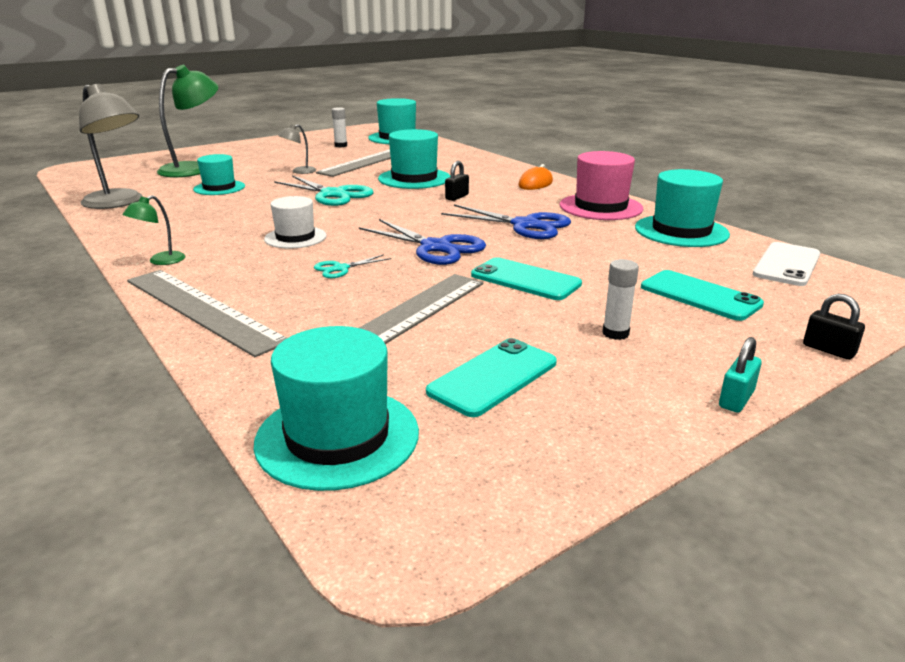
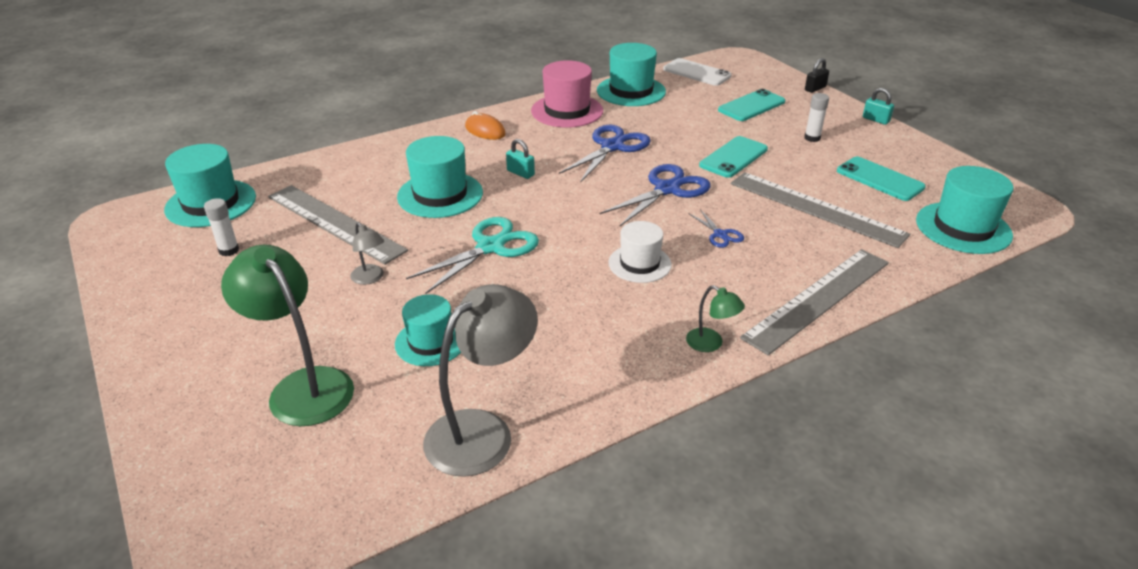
camera: 85 degrees left, 10 degrees up
(340, 268) = (720, 235): turquoise scissors -> blue scissors
(457, 197) = (520, 173): black padlock -> turquoise padlock

